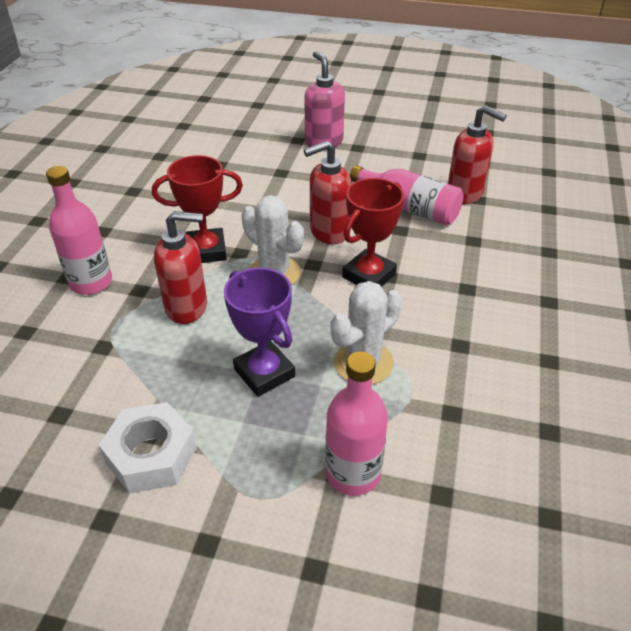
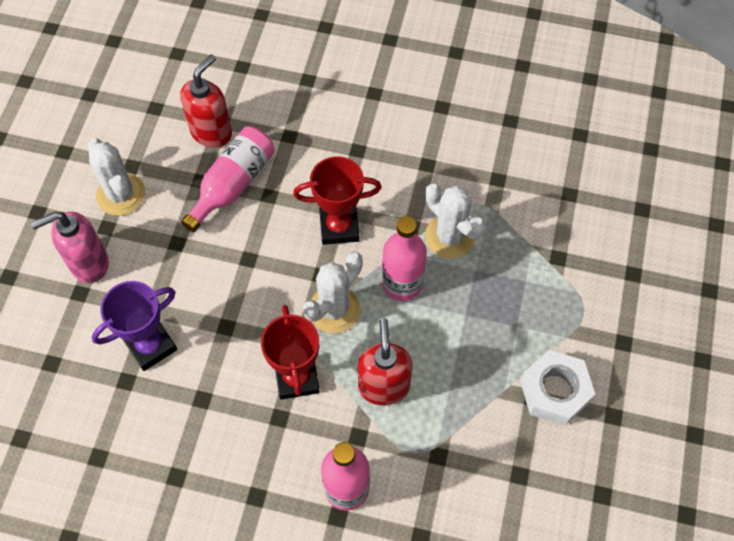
camera: 90 degrees left, 20 degrees up
(264, 373) = (464, 312): purple trophy -> purple trophy (151, 346)
(328, 232) = (270, 260): red soap dispenser -> none
(353, 473) = (557, 248): pink bottle -> pink bottle (402, 283)
(369, 275) = (339, 227): red trophy -> red trophy turned 45 degrees counterclockwise
(389, 152) = (121, 194): none -> white cactus

